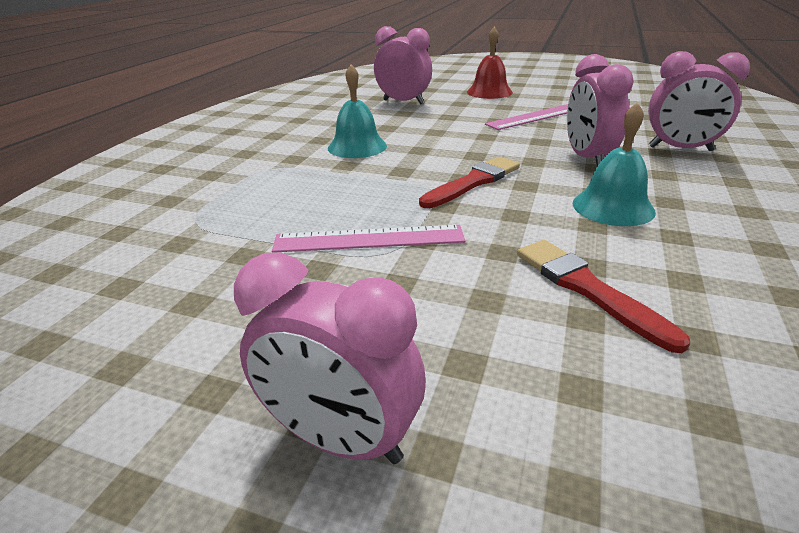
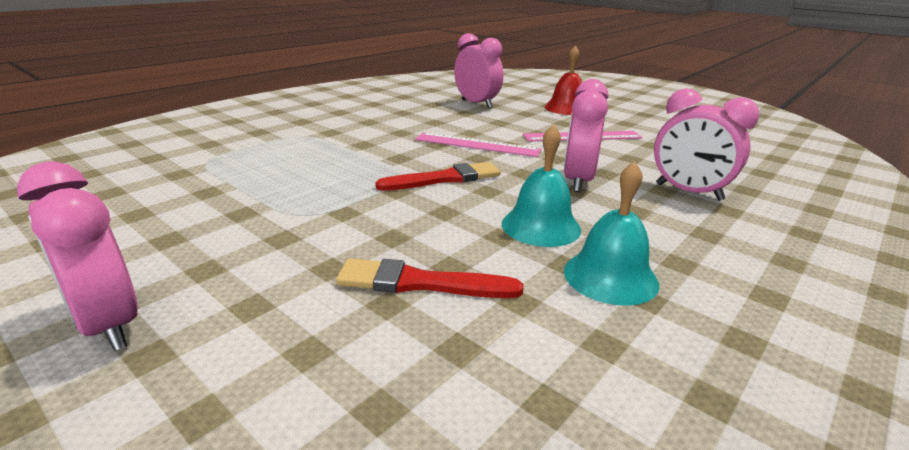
camera: 20 degrees right, 5 degrees down
(357, 147) = (389, 132): turquoise bell -> turquoise bell (610, 277)
(369, 239) = (304, 201): pink ruler -> pink ruler (477, 144)
(587, 289) = (420, 283): red brush -> red brush turned 75 degrees counterclockwise

